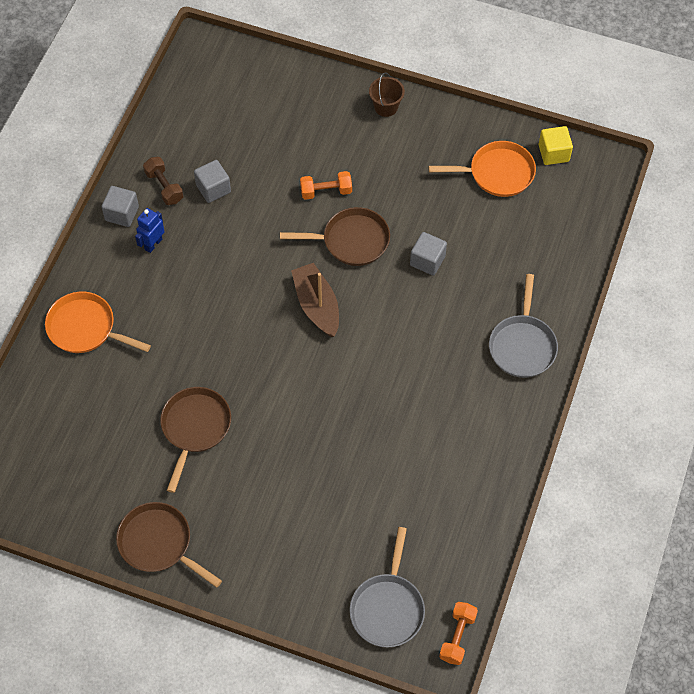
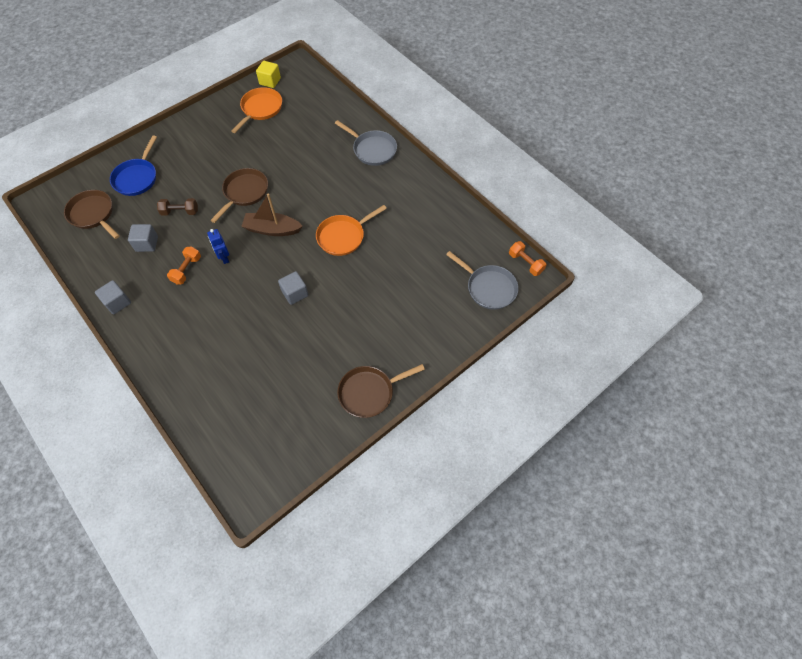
camera: 60 degrees left, 0 degrees up
(85, 328) = (182, 364): orange pan -> orange pan (343, 236)
(153, 244) = (156, 295): blue robot -> blue robot (224, 258)
(164, 187) = (120, 269): brown dumbbell -> brown dumbbell (180, 212)
(195, 428) = (304, 333): brown pan -> brown pan (93, 214)
(297, 114) = (137, 178): none -> blue pan
(326, 191) = (201, 189): orange dumbbell -> orange dumbbell (187, 270)
(386, 107) = (173, 135): brown bucket -> none
(427, 260) = (287, 164): grey cube -> grey cube (295, 293)

